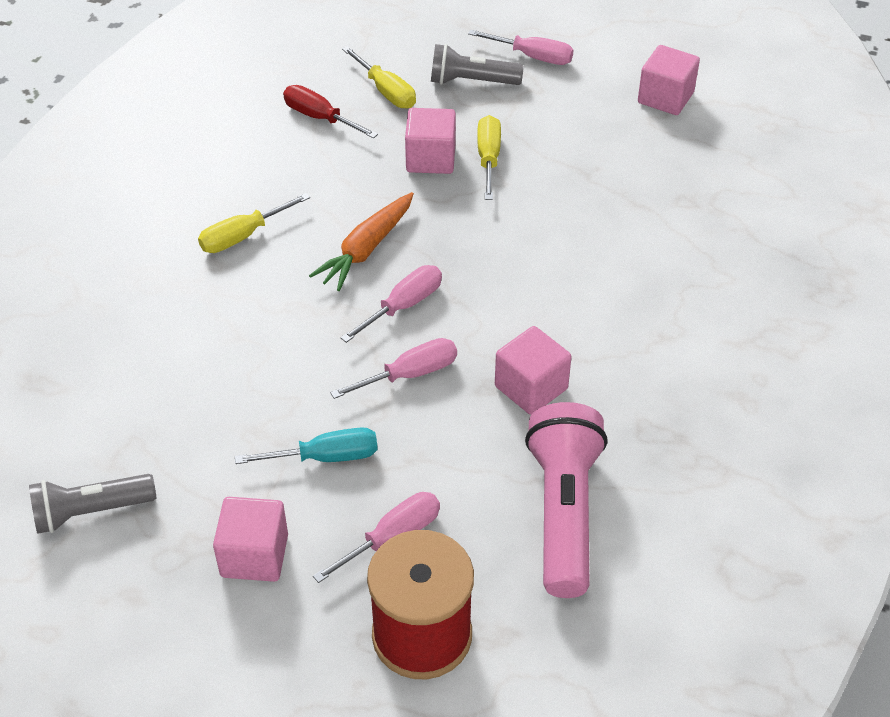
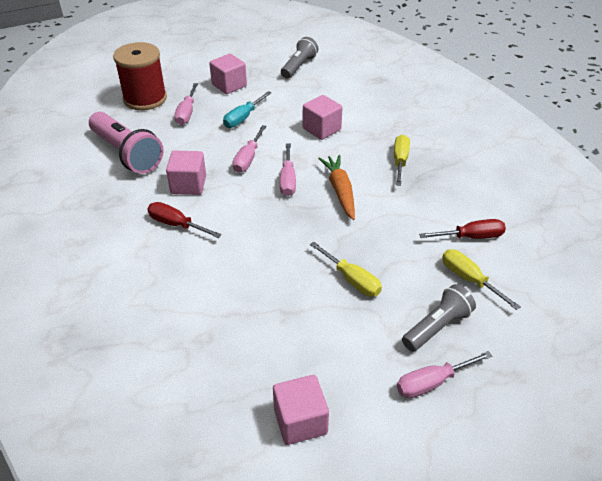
camera: 135 degrees right, 5 degrees down
(386, 91) = (469, 279): yellow screwdriver -> yellow screwdriver turned 45 degrees clockwise
(430, 158) = (381, 256): pink cube -> pink cube (321, 129)
(601, 338) = (177, 225): none -> red screwdriver

